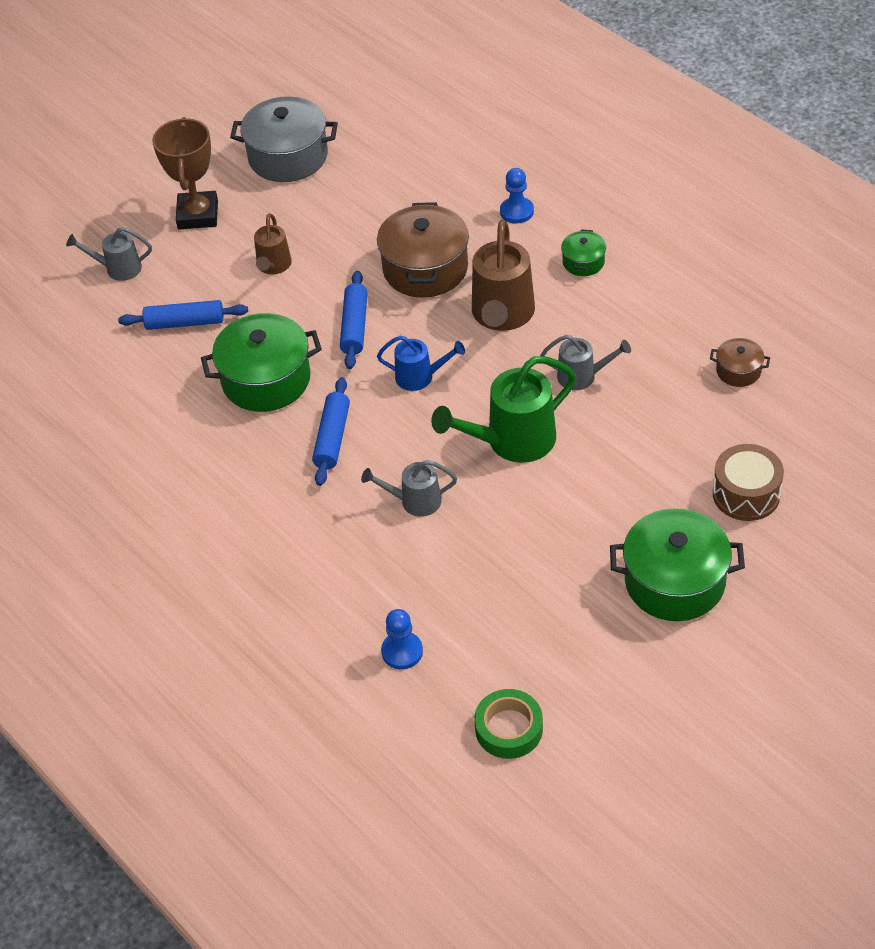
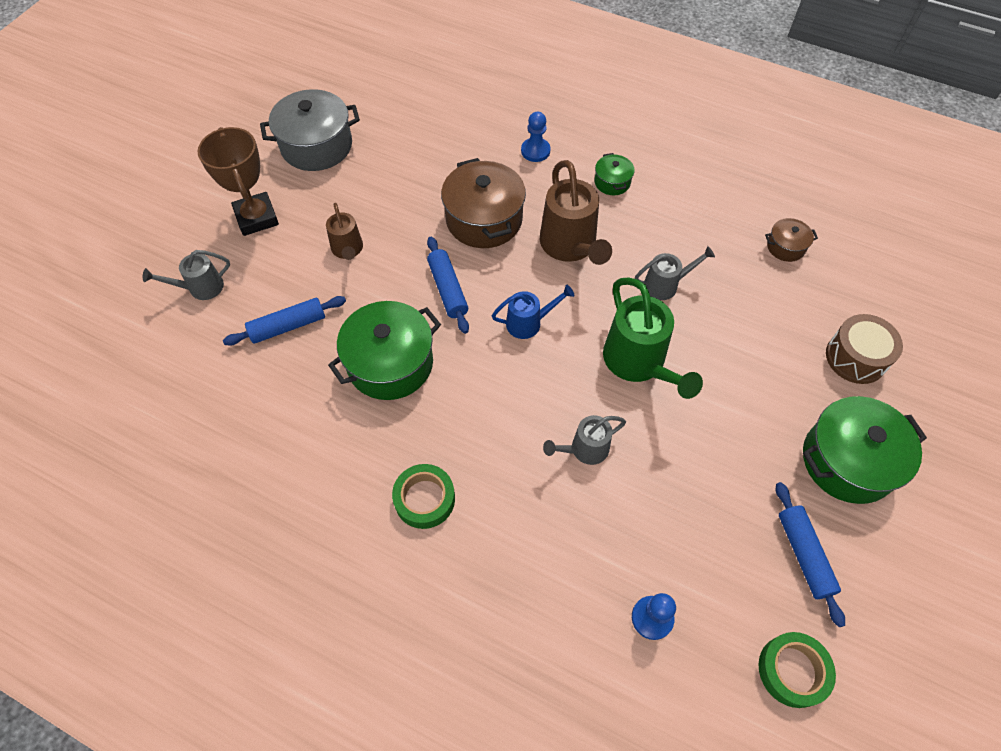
camera: 25 degrees left, 10 degrees up
(243, 501) = (424, 499): none -> green tape
(332, 438) = (479, 406): blue rolling pin -> blue rolling pin (804, 555)
(511, 442) = (639, 364): green watering can -> green watering can turned 60 degrees counterclockwise

